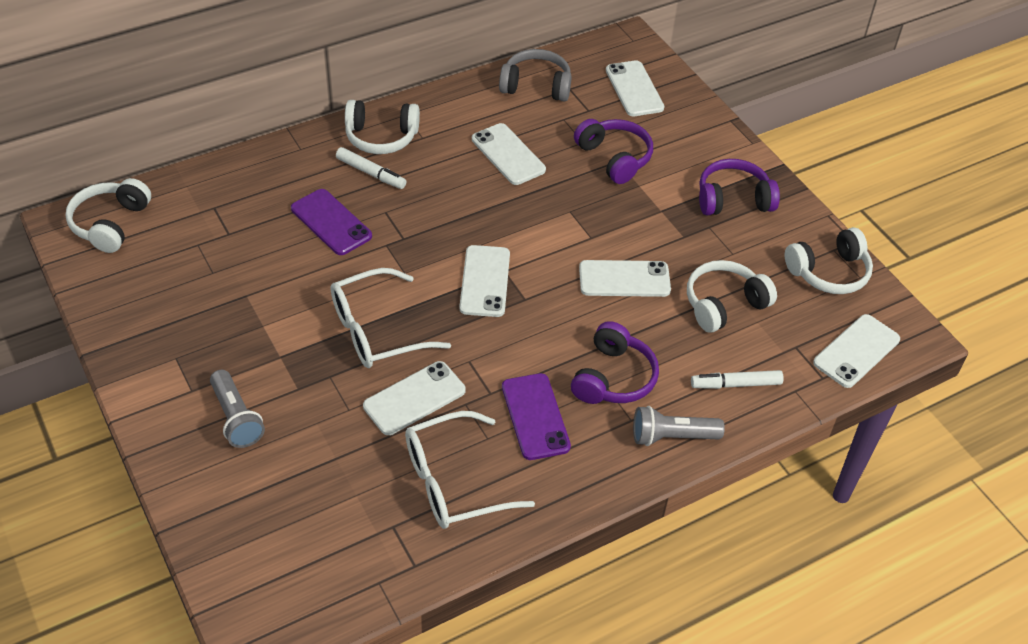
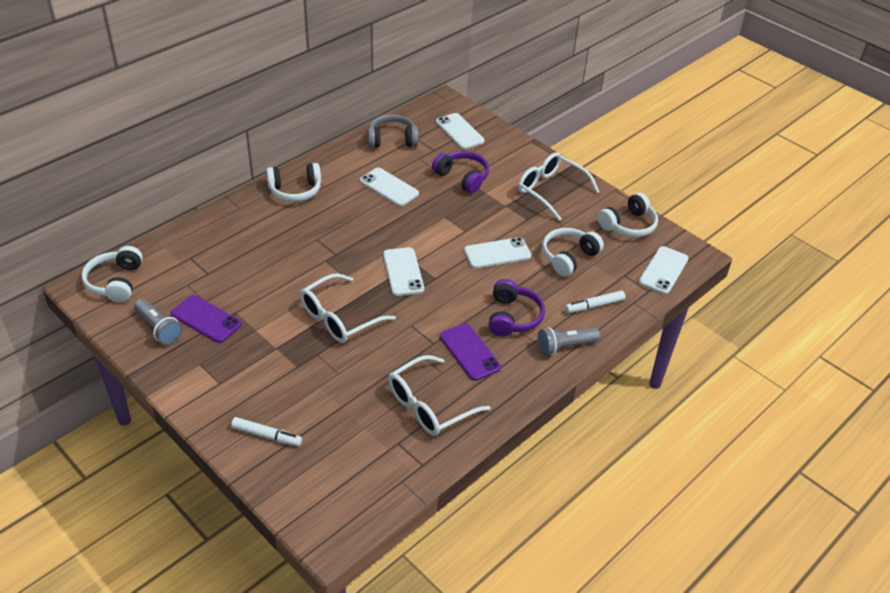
camera: 15 degrees left, 5 degrees down
(236, 418) = (259, 395): grey flashlight -> grey flashlight (158, 328)
(331, 222) = (280, 253): purple phone -> purple phone (206, 319)
(371, 173) = (296, 215): white marker -> white marker (267, 435)
(414, 398) = (382, 357): white phone -> none
(733, 199) = (550, 190): purple headphones -> white glasses

